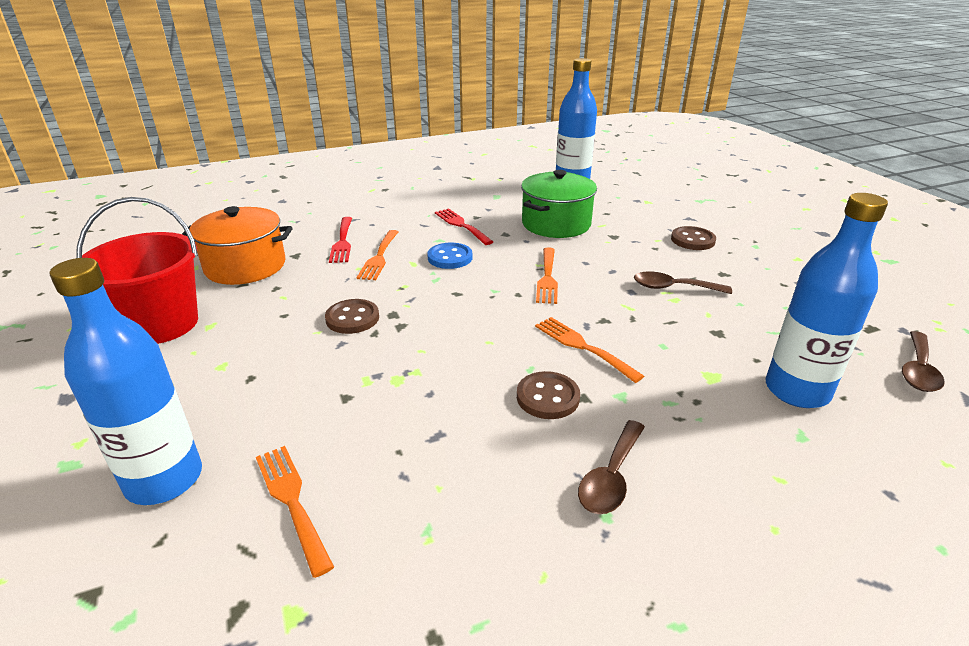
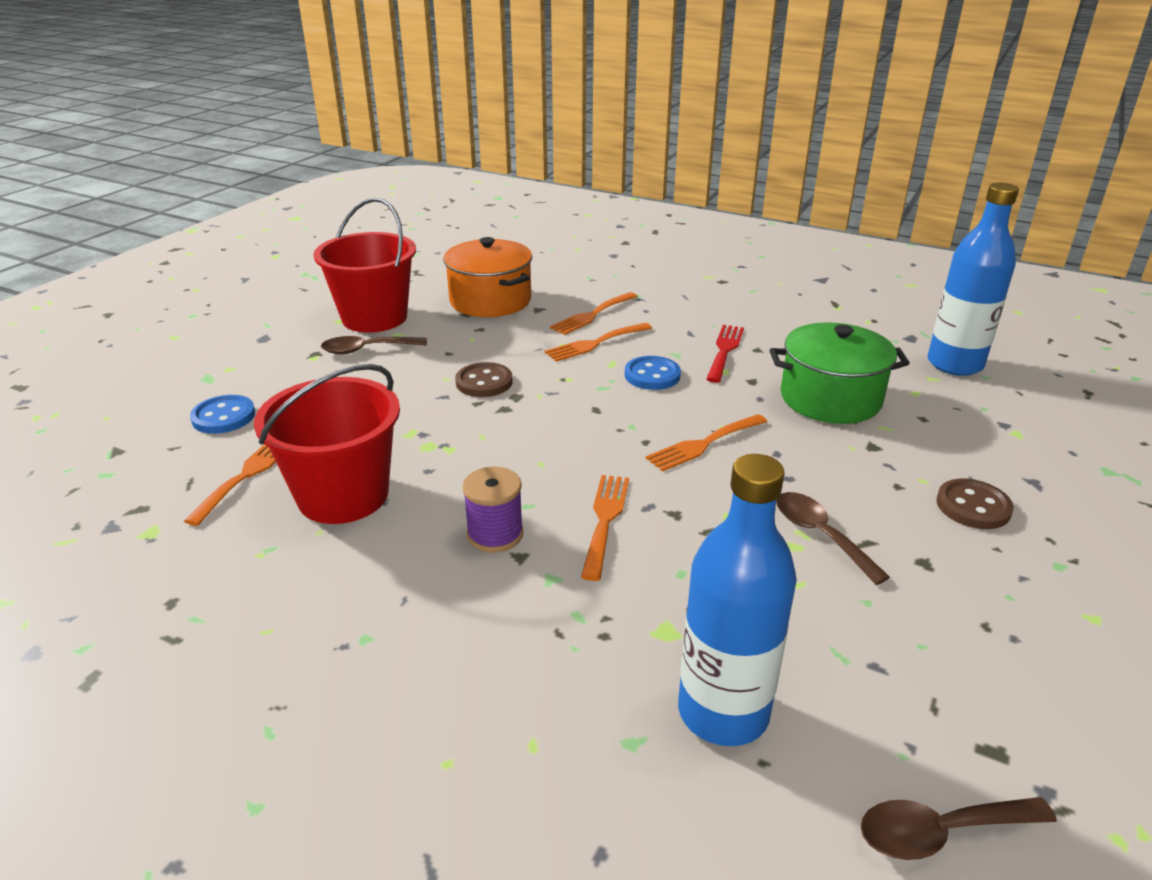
camera: 50 degrees right, 0 degrees up
(164, 480) = (224, 417): blue bottle -> blue button
(342, 242) = (592, 315): red fork -> orange fork
(405, 452) = (343, 495): none -> red bucket
(547, 397) = (495, 534): brown button -> purple spool
(611, 477) = (420, 620): brown spoon -> brown spoon (367, 349)

